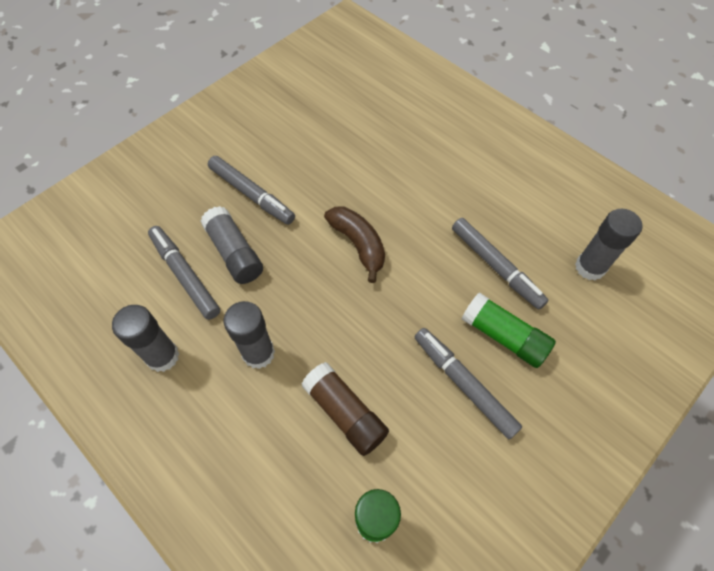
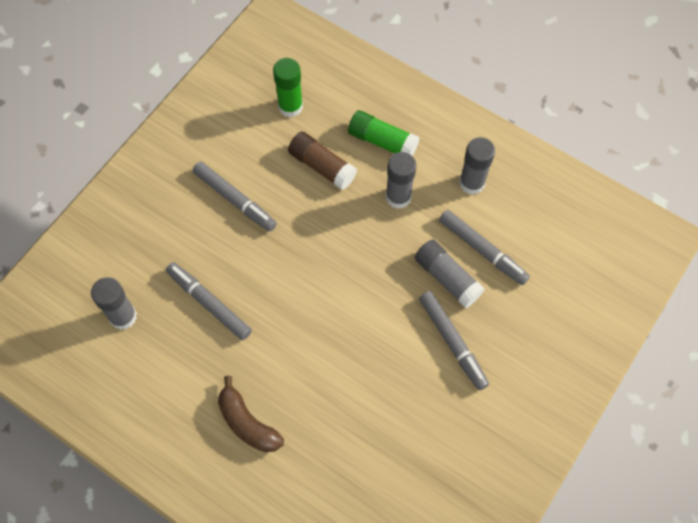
camera: 170 degrees right, 5 degrees up
(251, 194) = (452, 342): grey marker -> grey marker turned 150 degrees counterclockwise
(358, 244) = (337, 305): brown banana -> brown banana (247, 423)
(503, 336) = (203, 241): green glue stick -> green glue stick (382, 141)

